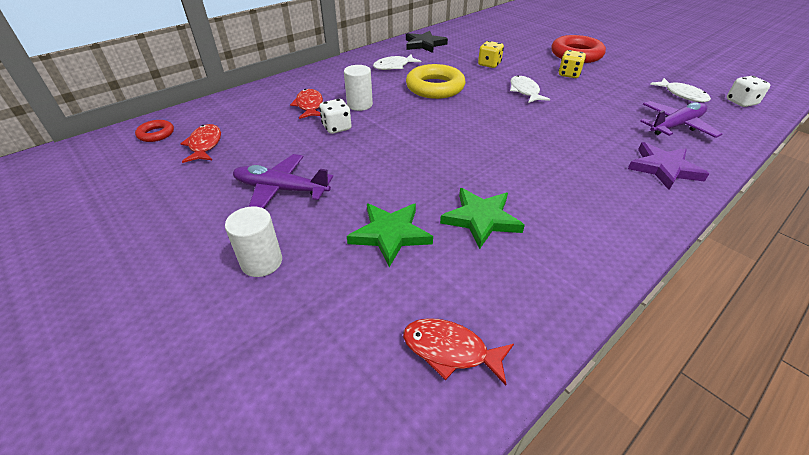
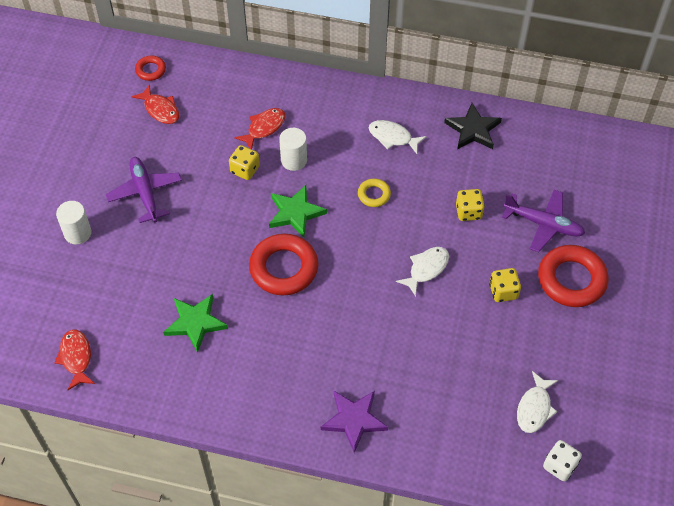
camera: 55 degrees right, 15 degrees up
(205, 145) = (160, 109): red fish -> red fish turned 90 degrees clockwise
(337, 128) = (245, 170): white dice -> yellow dice
(390, 234) = (144, 281): green star -> green star (295, 213)
(435, 87) = (374, 195): yellow ring -> yellow ring, size x0.50
(464, 146) = (284, 268): none -> red ring
(675, 126) = (448, 415): purple plane -> purple plane (543, 224)

